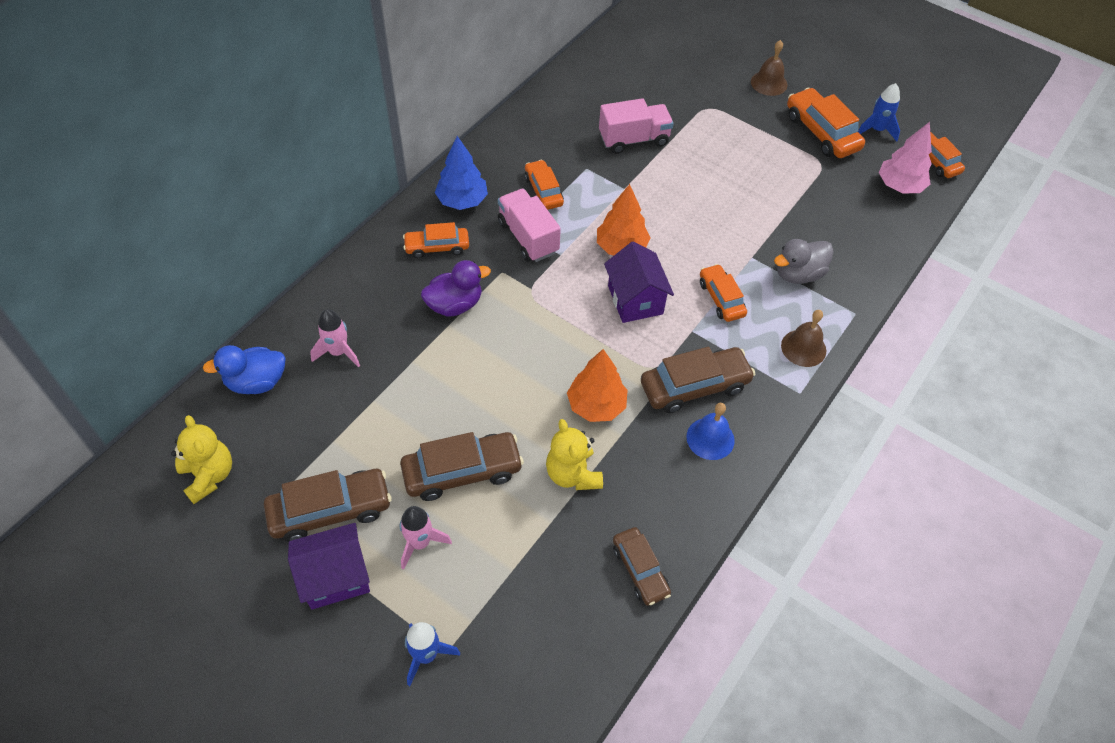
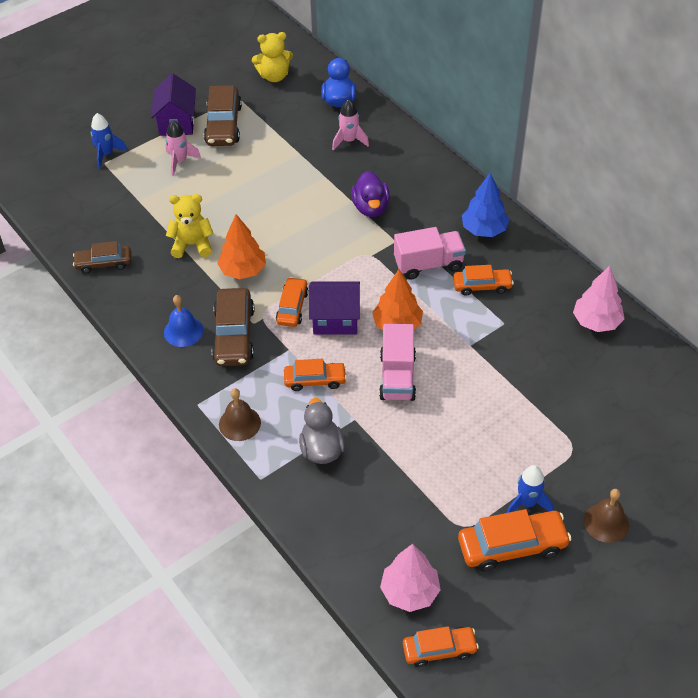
camera: 110 degrees right, 5 degrees down
(437, 247) = (435, 206): orange car -> orange car (292, 307)
(462, 472) = (222, 189): brown car -> none
(560, 107) = (596, 322): none -> pink tree
(634, 139) = (536, 370): pink truck -> pink truck (397, 377)
(876, 130) = (504, 607): blue rocket -> blue rocket (527, 503)

